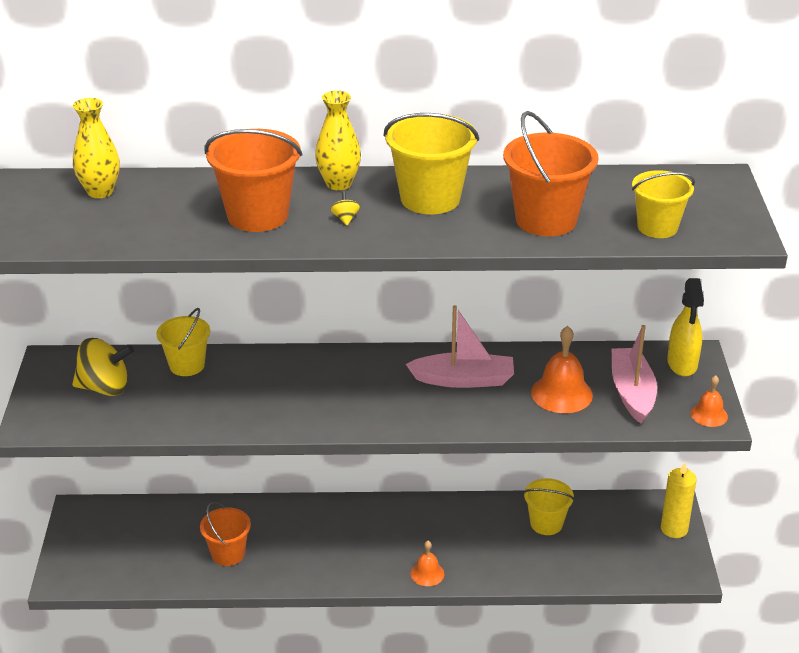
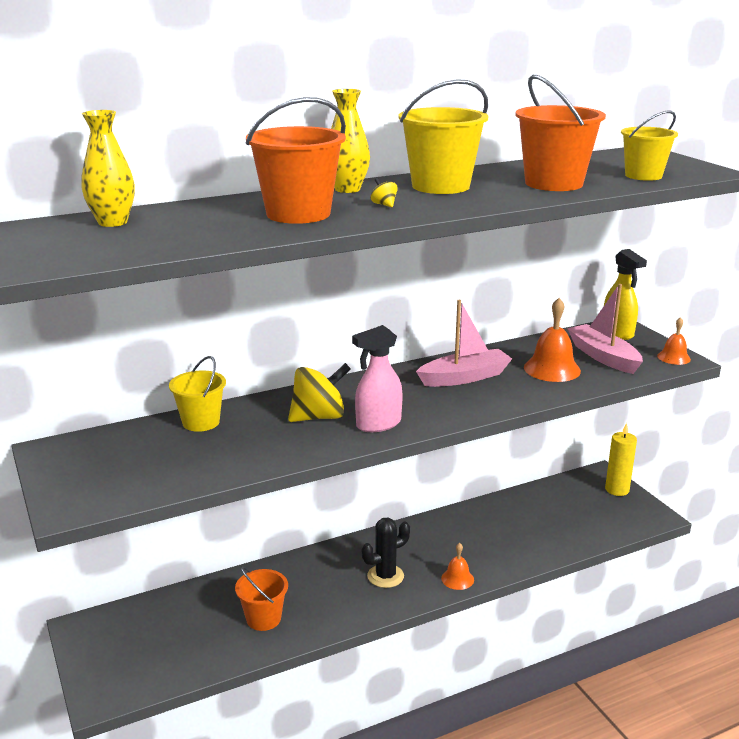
camera: 25 degrees left, 10 degrees down
(105, 388) = (128, 458): yellow spinning top -> yellow spinning top (319, 417)
(335, 413) = (378, 424): none -> pink spray bottle
(362, 548) = (385, 576): none -> black cactus
(546, 523) = (521, 513): yellow bucket -> none

